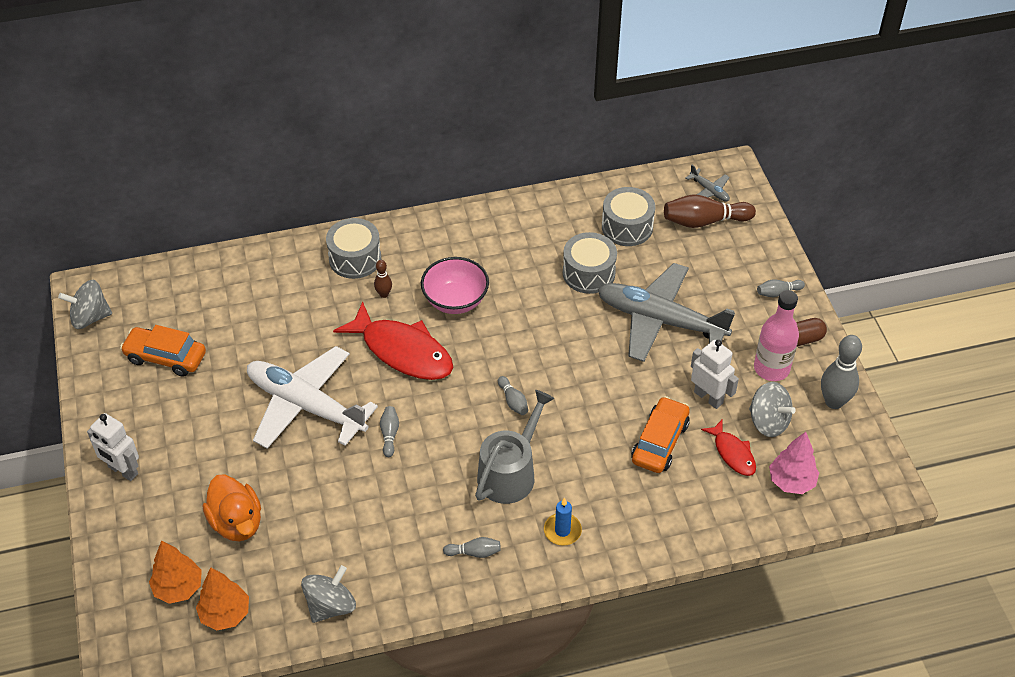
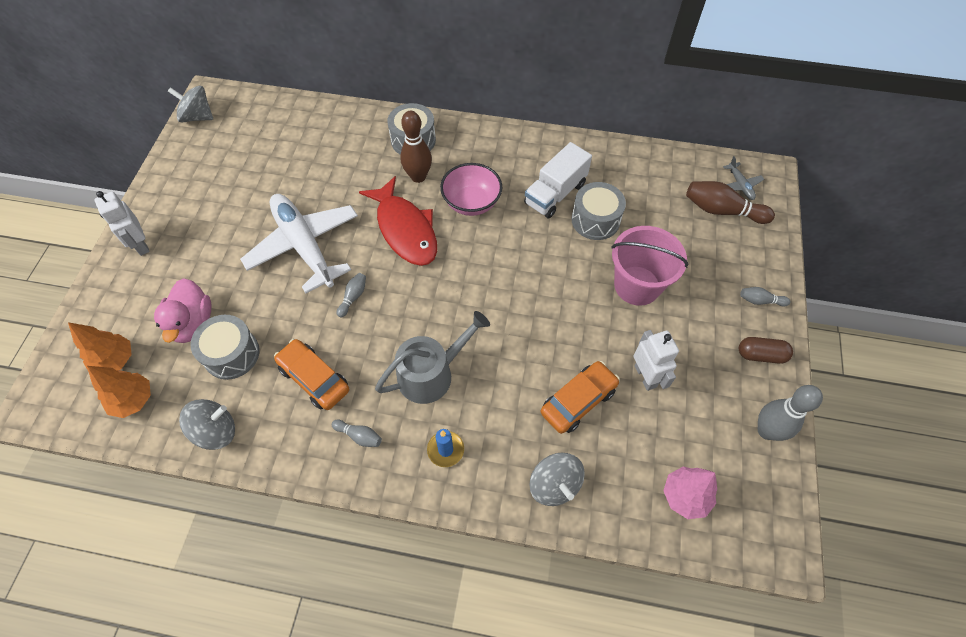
camera: 25 degrees right, 10 degrees up
(165, 357) = (228, 167): orange car -> orange car (314, 379)
(237, 522) = (192, 323): orange duck -> pink duck
(384, 294) = (418, 177): brown bowling pin -> brown bowling pin, size x1.92
(513, 401) = (470, 309): grey bowling pin -> none
(535, 261) = (555, 194): none -> white truck
(627, 227) = (650, 191): grey drum -> grey drum (231, 354)
(660, 320) = (637, 285): grey plane -> pink bucket
(732, 453) = (641, 441): red fish -> none
(768, 422) = (691, 424): grey spinning top -> grey spinning top (554, 485)
(771, 368) = (719, 372): pink bottle -> none

